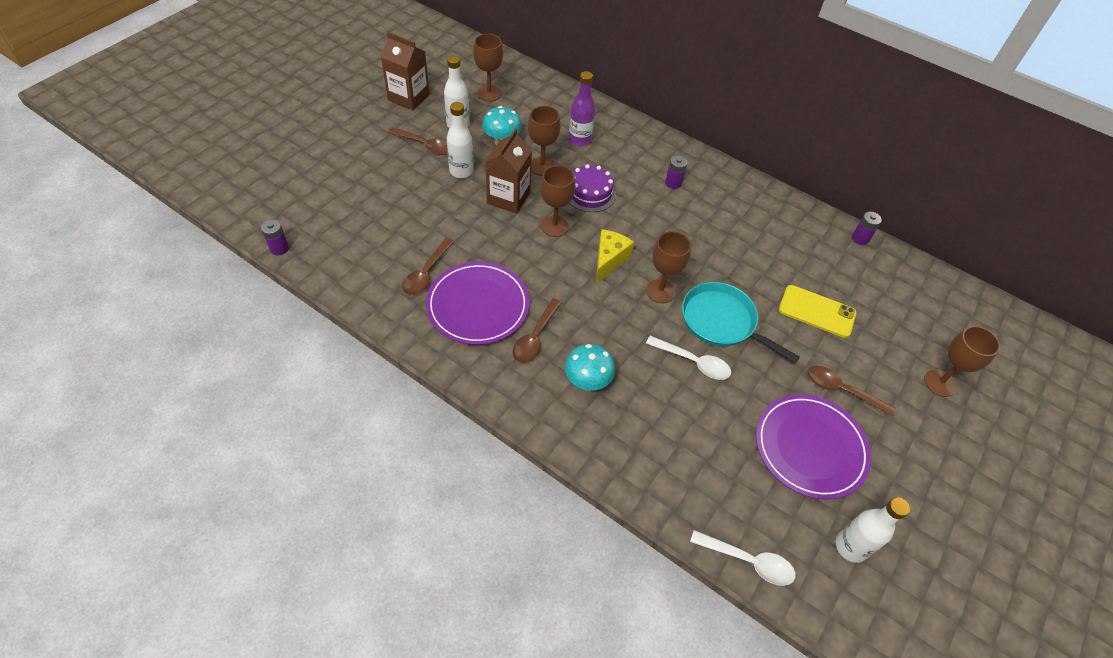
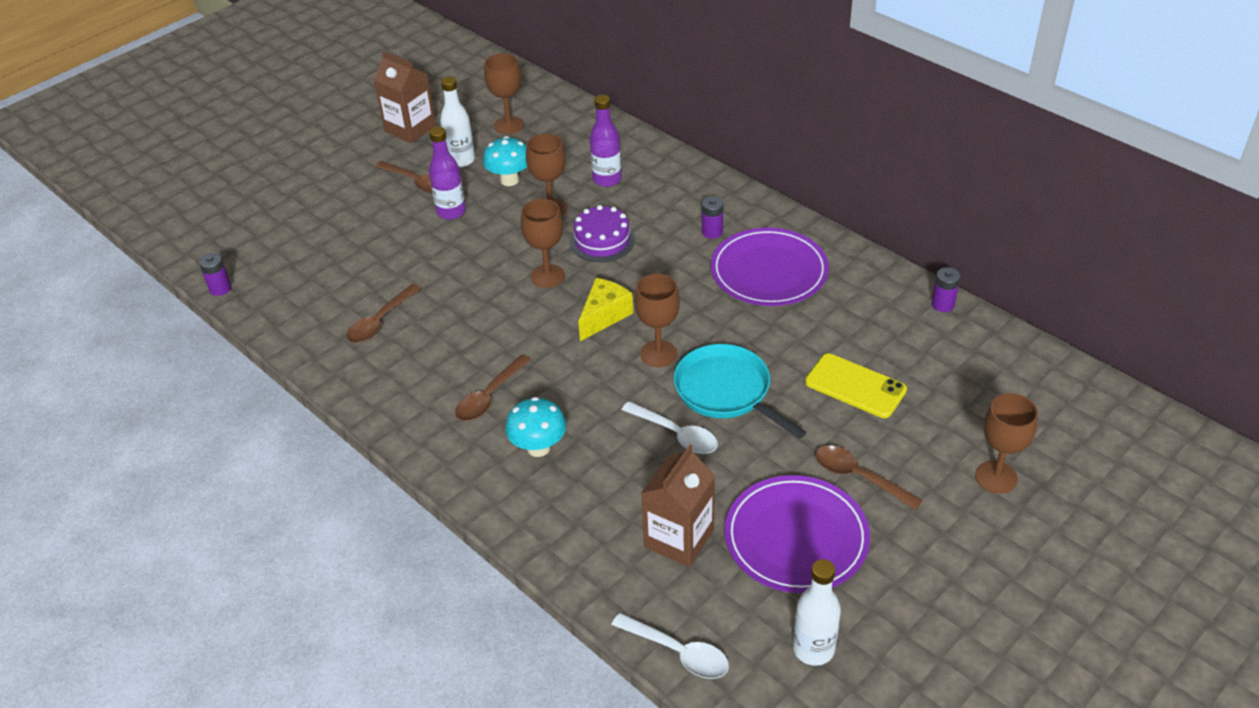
camera: 15 degrees right, 10 degrees down
(461, 171) = (451, 212): white bottle -> purple bottle
(478, 305) = (431, 359): purple plate -> purple plate (769, 271)
(508, 198) = (500, 243): brown carton -> brown carton (679, 538)

